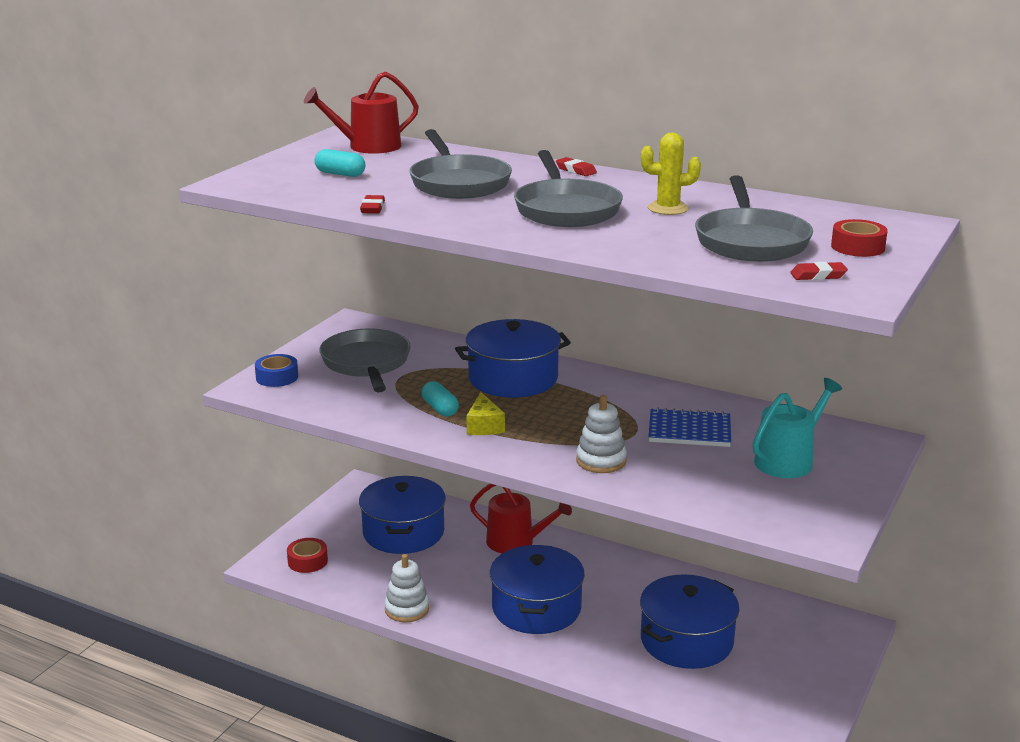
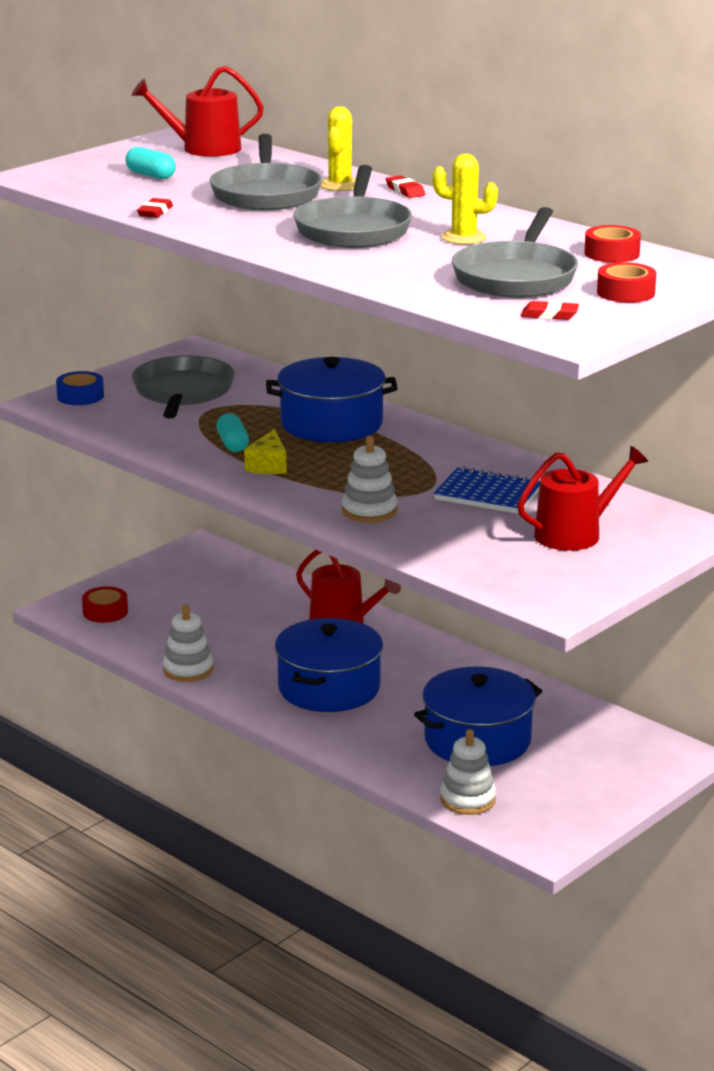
camera: 15 degrees right, 0 degrees up
(403, 532) = (223, 597): blue pot -> none
(515, 170) = (340, 185): none -> yellow cactus
(712, 704) = (468, 800): none -> white stacking toy
(788, 460) = (575, 534): turquoise watering can -> red watering can
(806, 212) = (612, 253): none -> red tape

